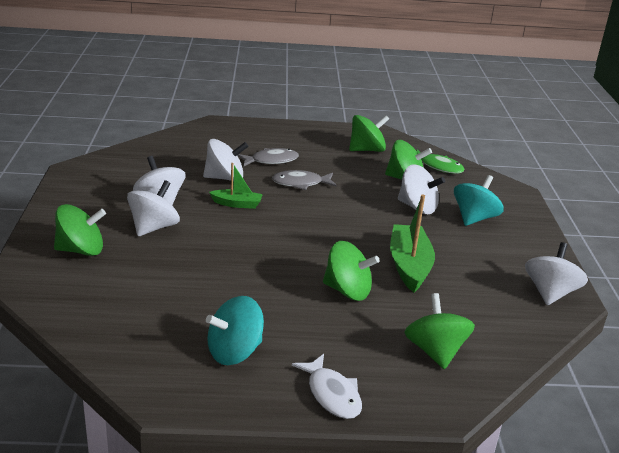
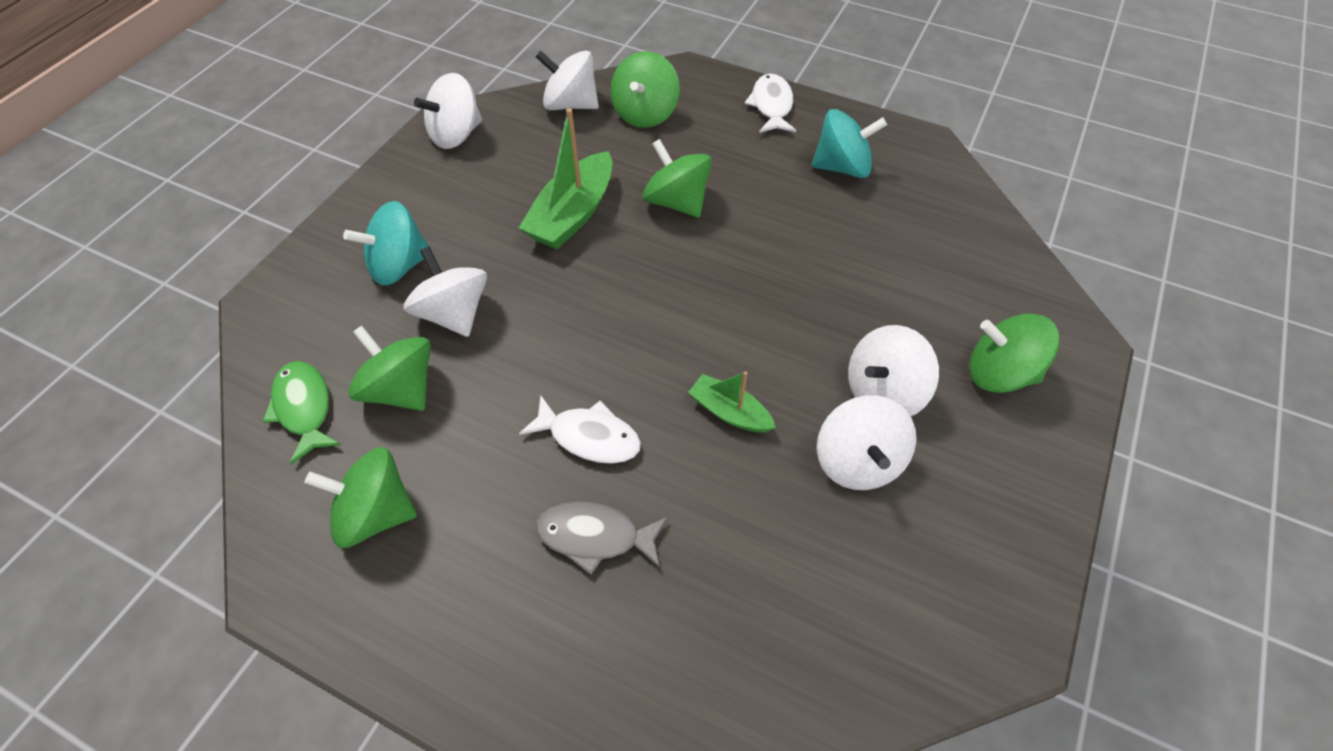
camera: 150 degrees left, 25 degrees up
(225, 178) = (716, 501): white spinning top -> white spinning top (570, 104)
(300, 183) = (589, 437): grey fish -> white fish

